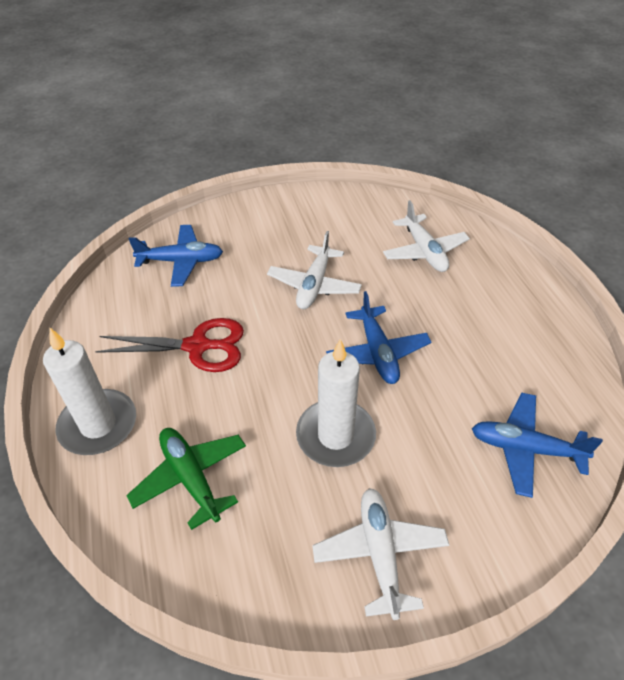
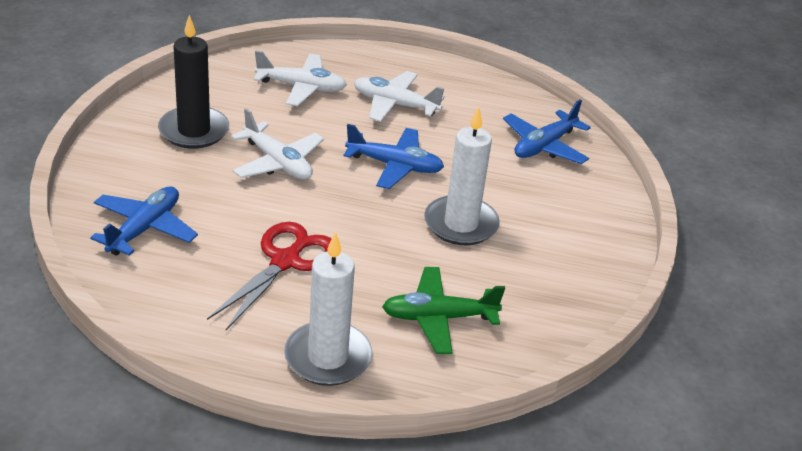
camera: 65 degrees left, 10 degrees down
(310, 228) = (194, 131): none -> black candle
(380, 553) = (578, 248): white plane -> white plane (395, 105)

